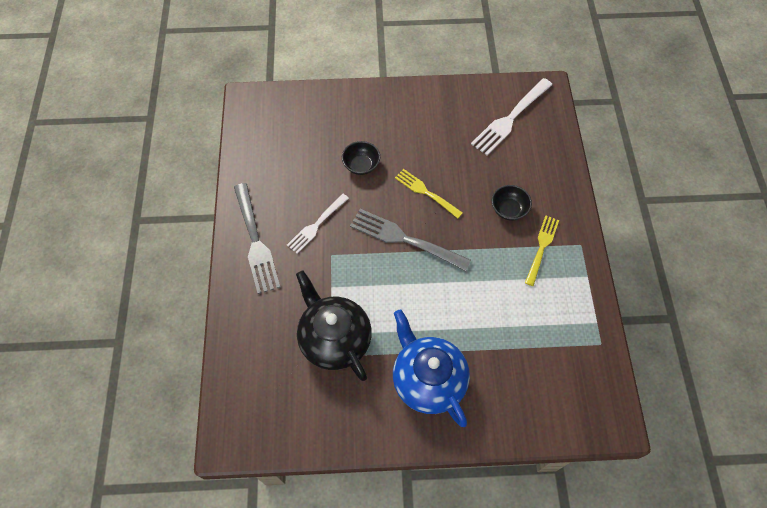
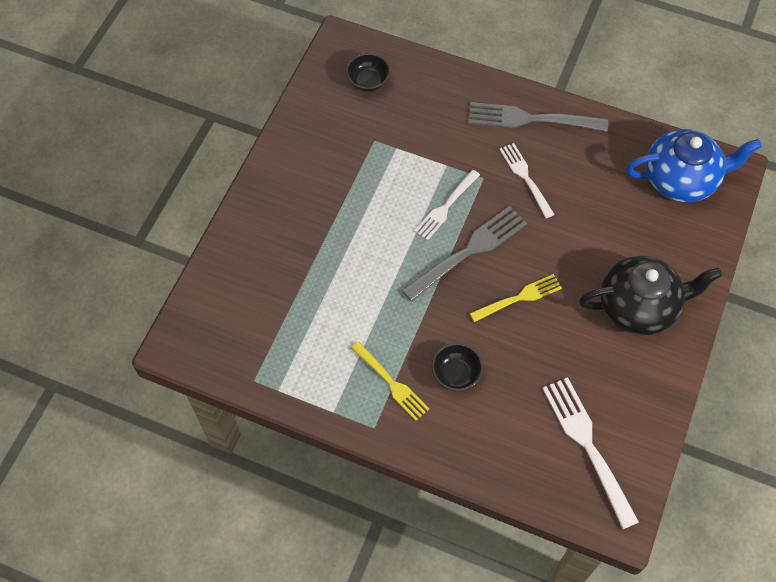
camera: 115 degrees right, 0 degrees up
(334, 339) = (390, 148): black teapot -> black teapot (639, 307)
(361, 165) = (585, 248): black bowl -> black bowl (368, 81)
(372, 271) = (446, 206): none -> white fork
(428, 379) = (308, 207): blue teapot -> blue teapot (681, 179)

